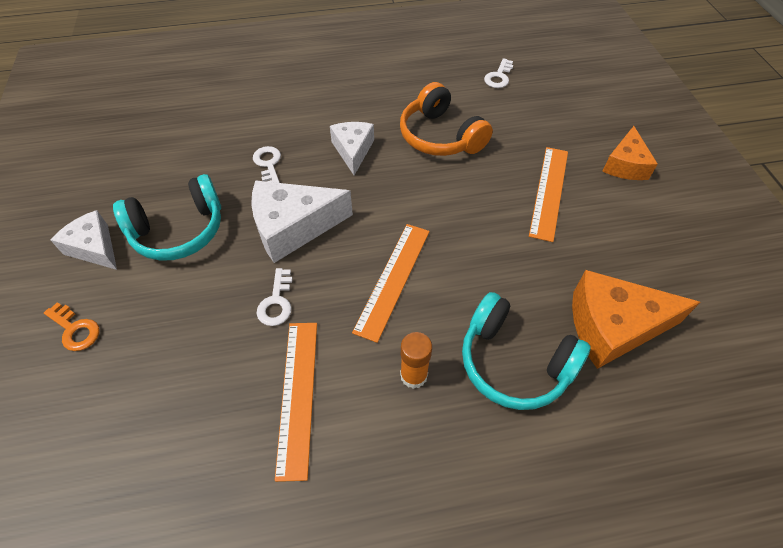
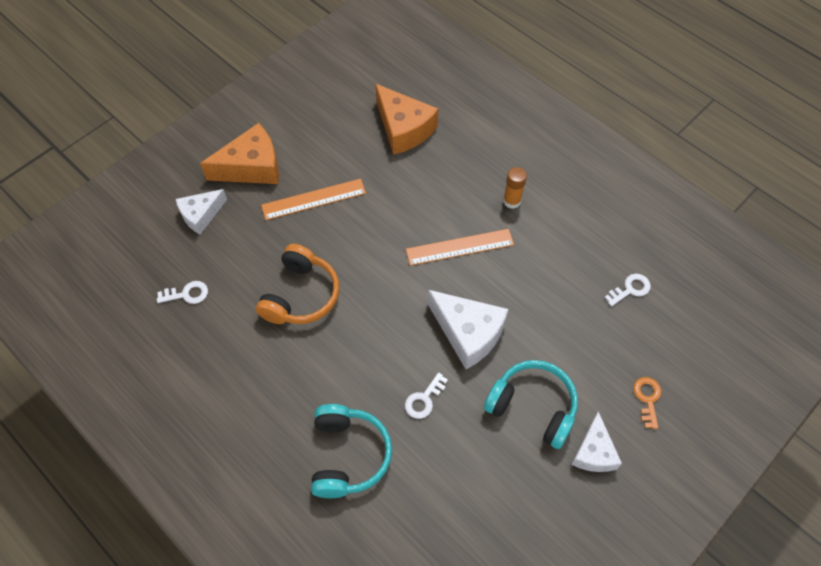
camera: 125 degrees left, 5 degrees up
(276, 302) = (529, 299): white key -> white key (630, 289)
(297, 395) = (570, 246): orange ruler -> none
(353, 151) = (363, 347): white cheese -> white cheese (201, 215)
(514, 362) = (464, 162): turquoise headphones -> turquoise headphones (348, 455)
(625, 165) = (251, 167): orange cheese -> orange cheese, size x1.57

